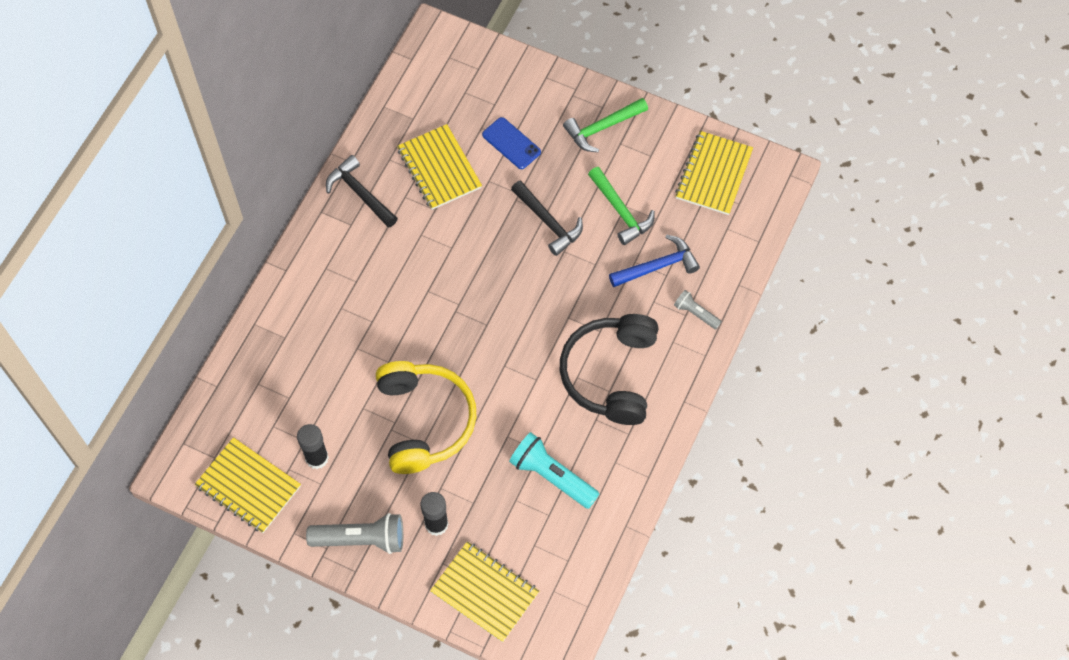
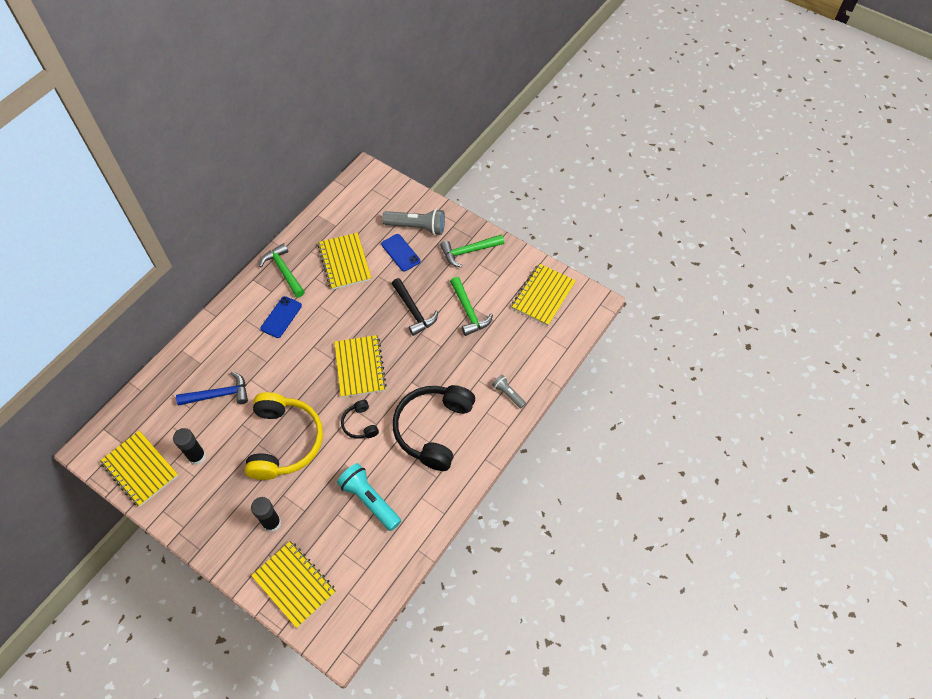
camera: 10 degrees right, 5 degrees down
(360, 193) = (284, 271): black hammer -> green hammer
(361, 539) = (211, 524): grey flashlight -> grey flashlight (417, 227)
(374, 258) = (281, 317): none -> blue phone
(496, 309) = (360, 367): none -> yellow notebook
(515, 382) = (360, 424): none -> black headphones
(657, 266) = (487, 355): blue hammer -> blue hammer (219, 395)

